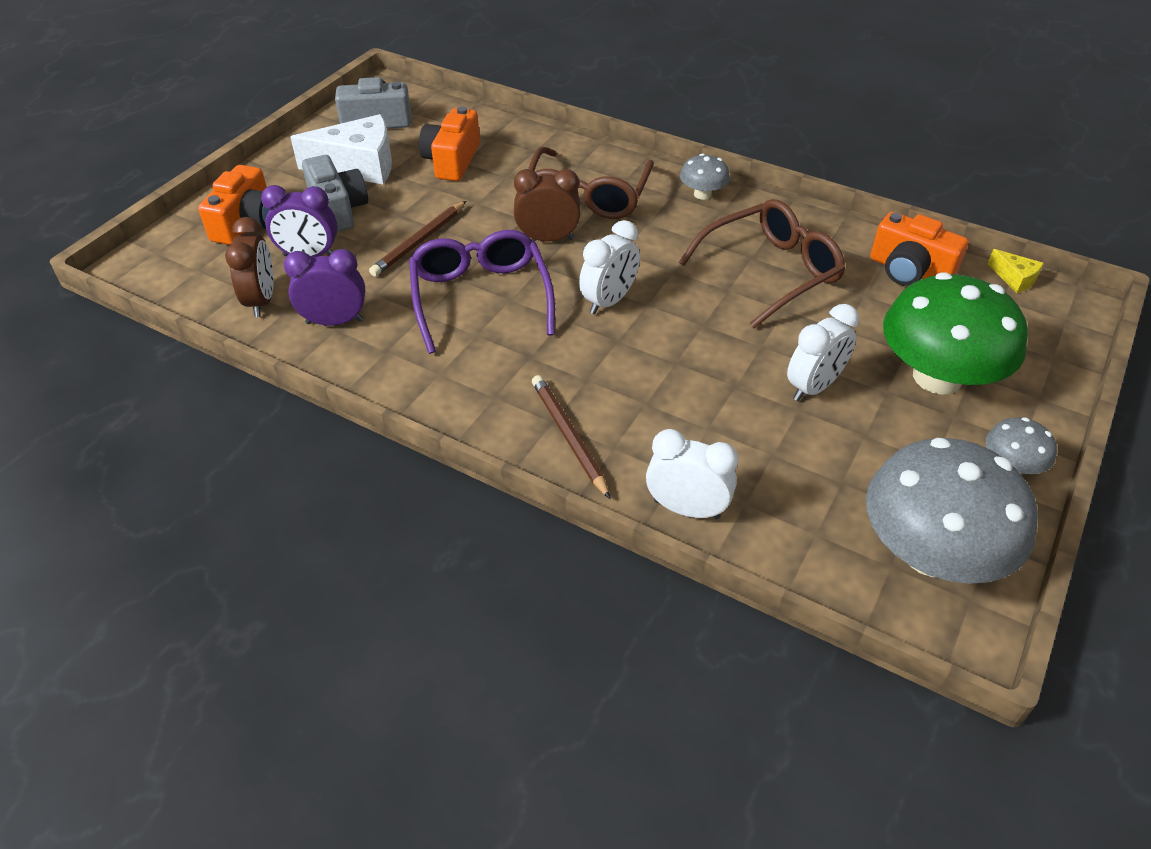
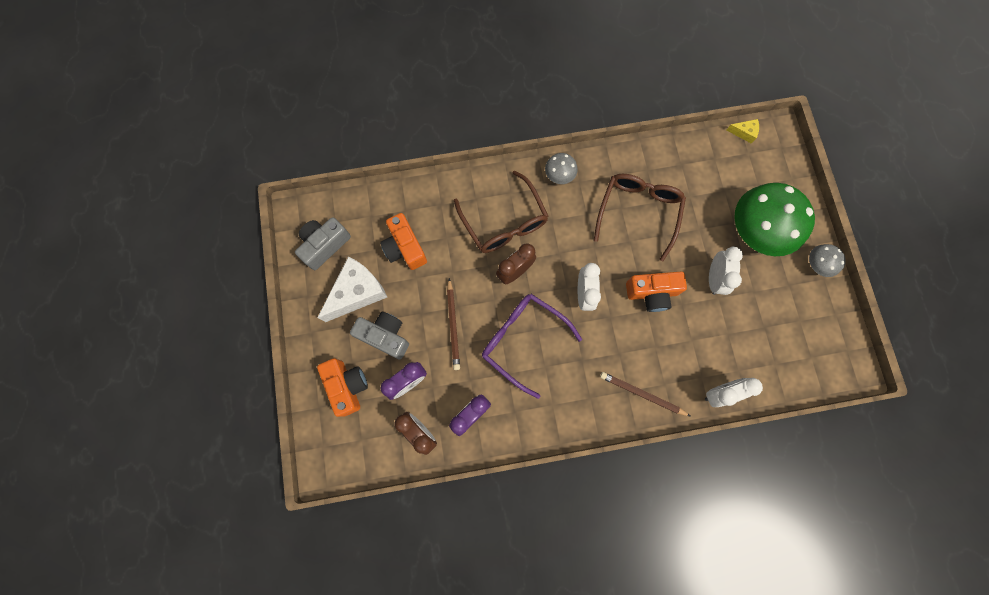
camera: 40 degrees left, 30 degrees up
(909, 271) = (697, 162): orange camera -> orange camera (652, 293)
(930, 553) = (820, 339): grey mushroom -> none

